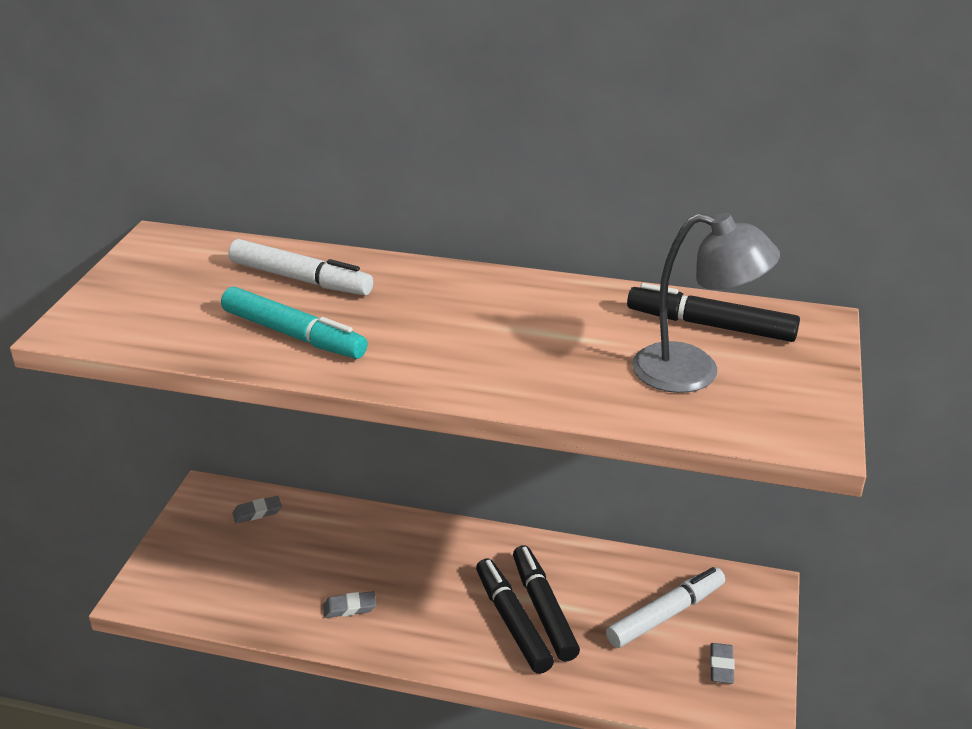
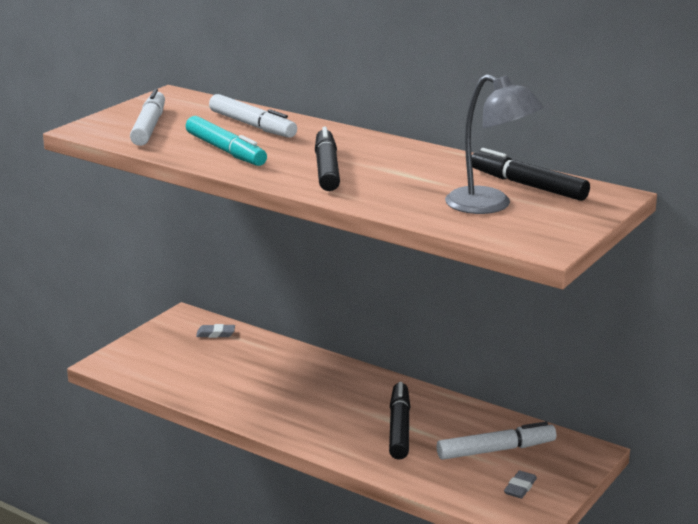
camera: 20 degrees right, 10 degrees down
(161, 307) = (149, 127): none -> white marker
(349, 607) = (252, 398): grey eraser -> none
(512, 622) = (370, 430): black marker -> black marker (326, 169)

